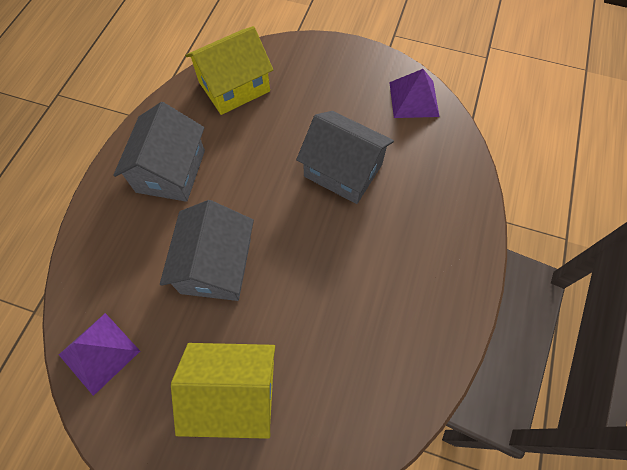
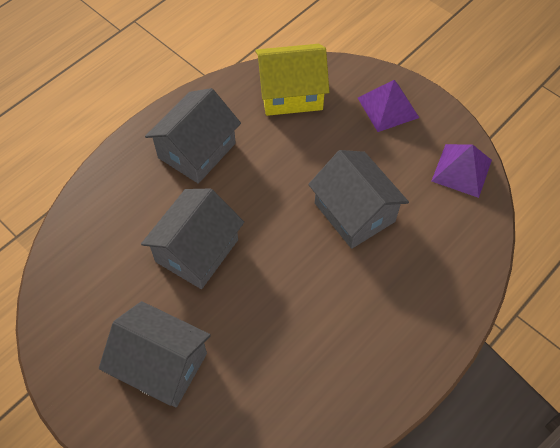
camera: 25 degrees right, 5 degrees down
(99, 352) = (68, 282): purple pyramid -> purple pyramid (388, 107)
(234, 392) = (161, 364): yellow house -> grey house

